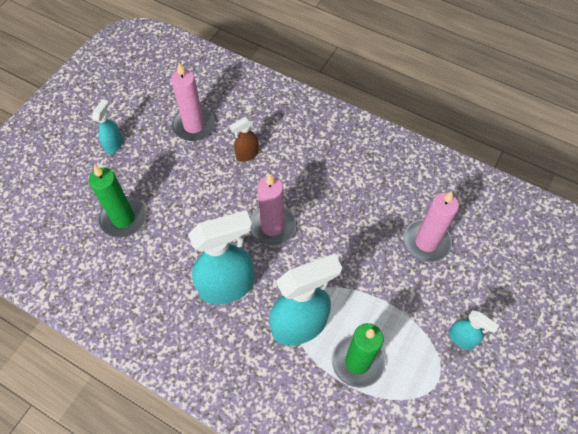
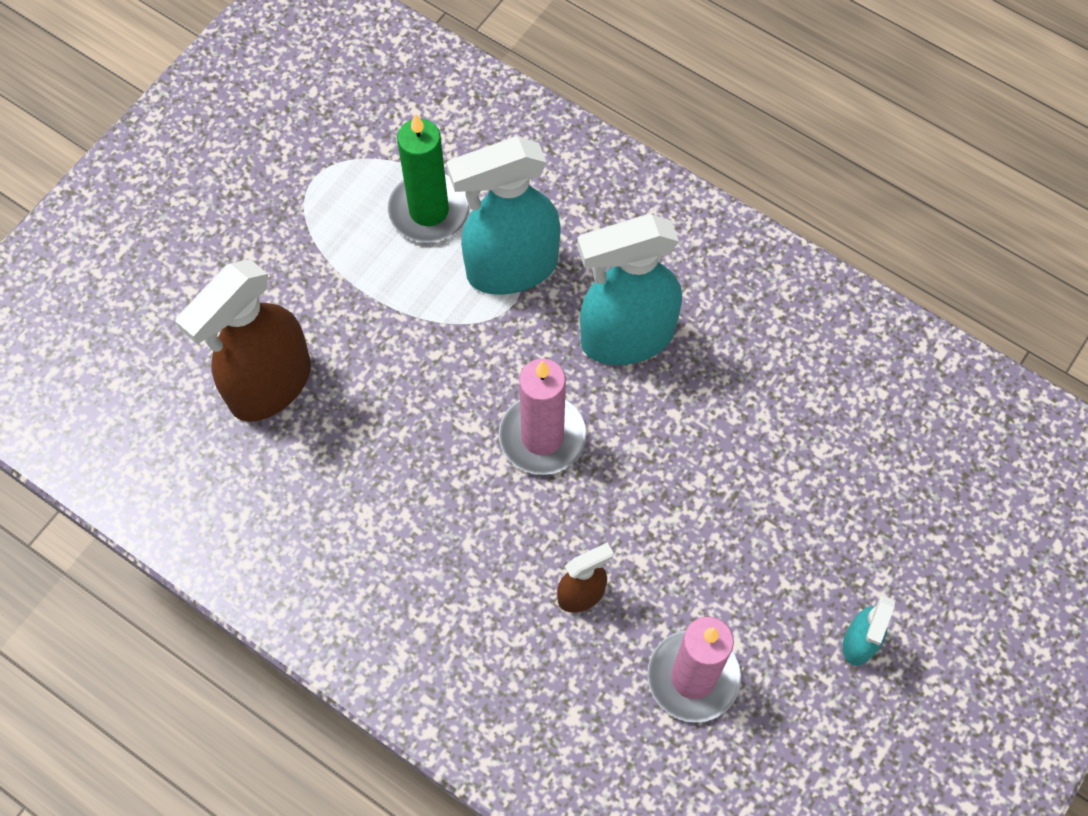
camera: 175 degrees left, 5 degrees up
(123, 218) = (819, 475): green candle -> none
(426, 242) = (269, 385): pink candle -> brown spray bottle
(462, 338) = (259, 229): turquoise spray bottle -> none

